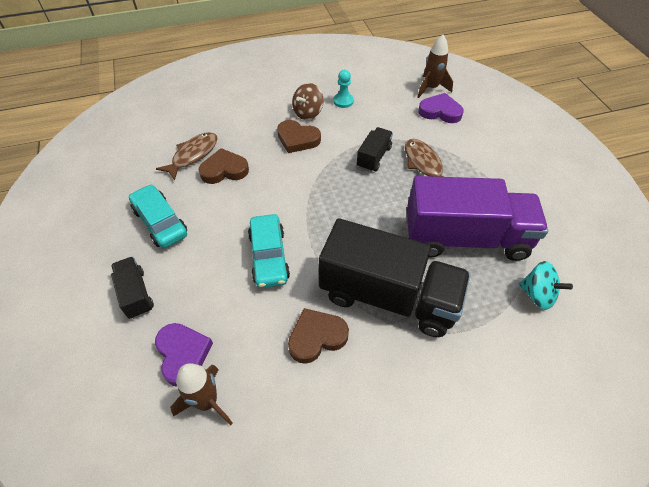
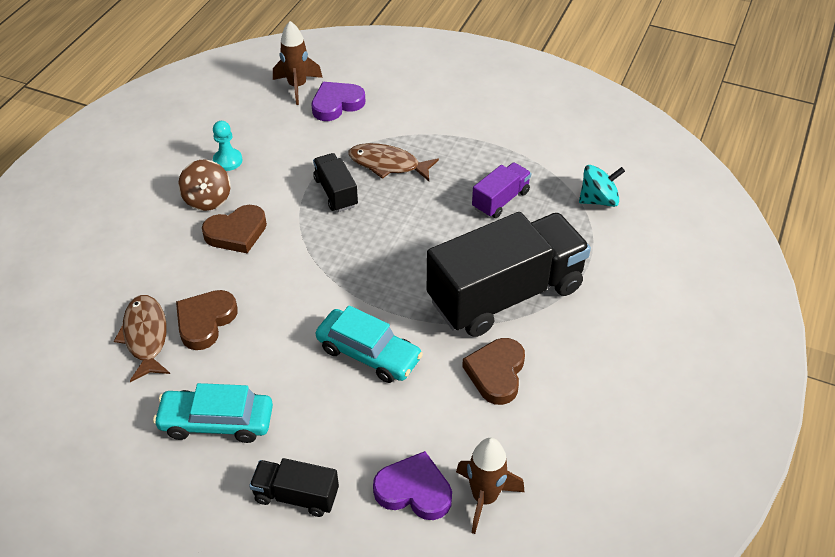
camera: 50 degrees left, 5 degrees down
(465, 238) = (500, 200): purple truck -> purple truck, size x0.45

